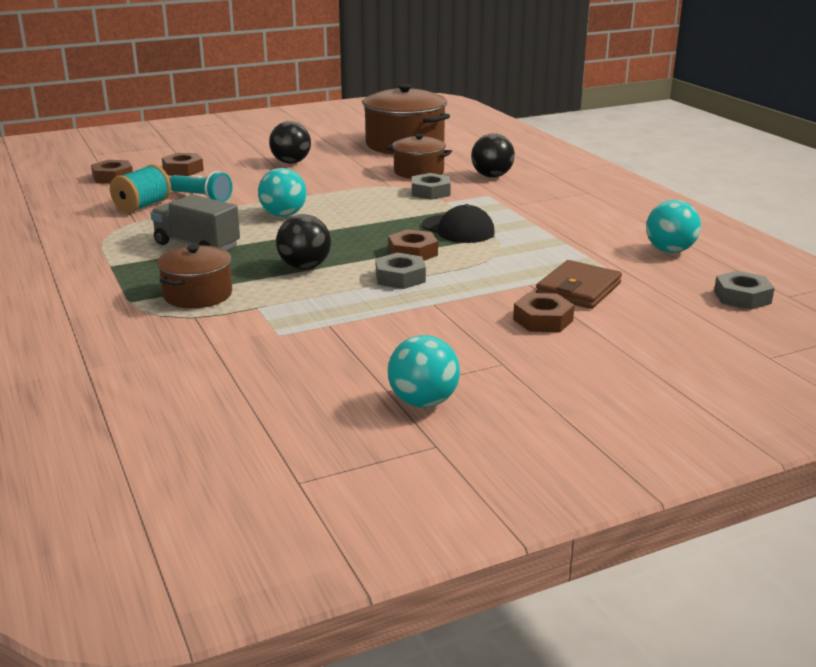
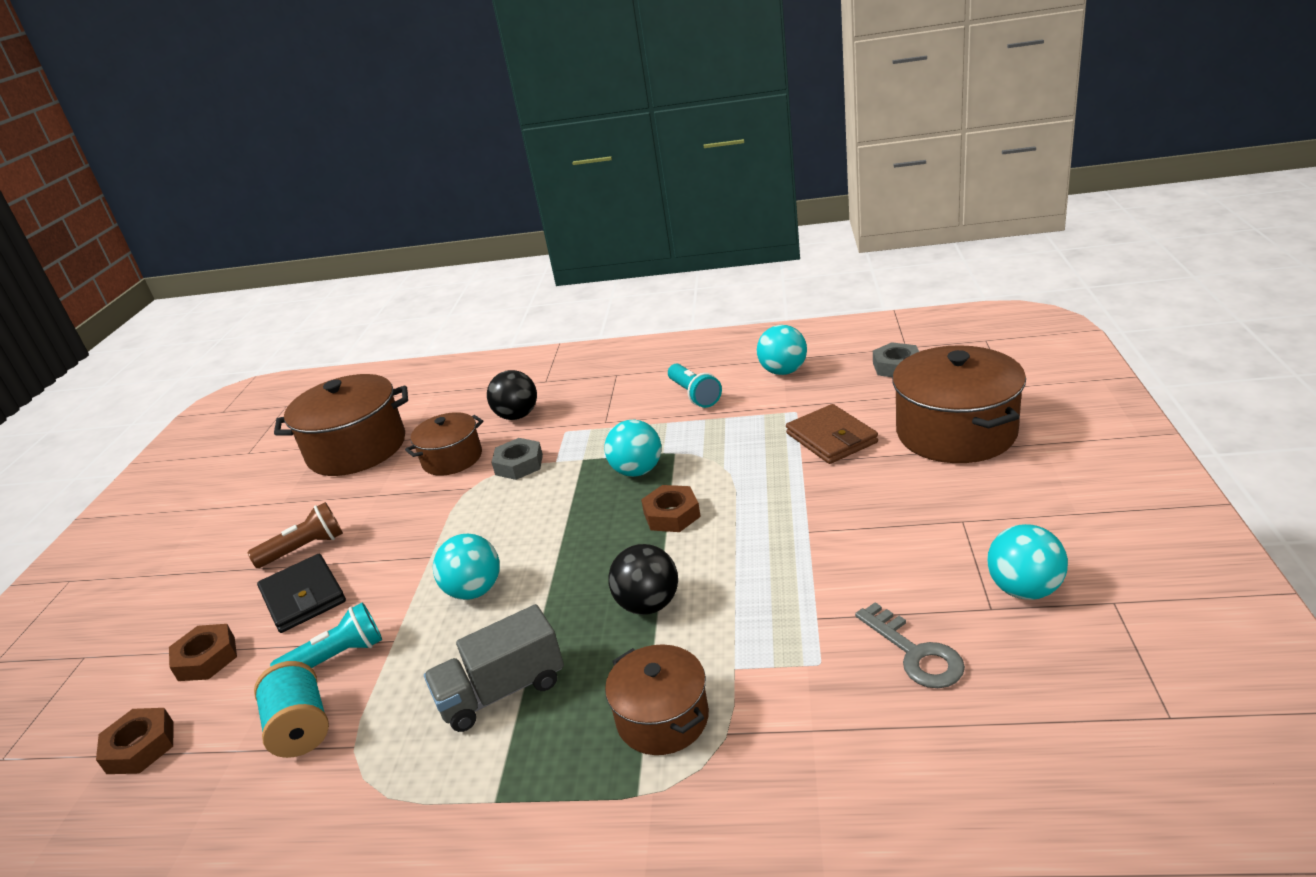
camera: 55 degrees left, 5 degrees up
(247, 175) = (303, 597): none -> black wallet
(291, 162) = (304, 549): black ball -> brown flashlight
(311, 367) = (915, 653): none -> grey key
(400, 277) = (730, 538): grey nut -> none
(458, 229) = (637, 471): black cap -> turquoise ball
(542, 320) = (884, 474): brown nut -> none
(588, 225) = (694, 395): none -> turquoise flashlight
(647, 341) = (956, 432): none -> brown pot

